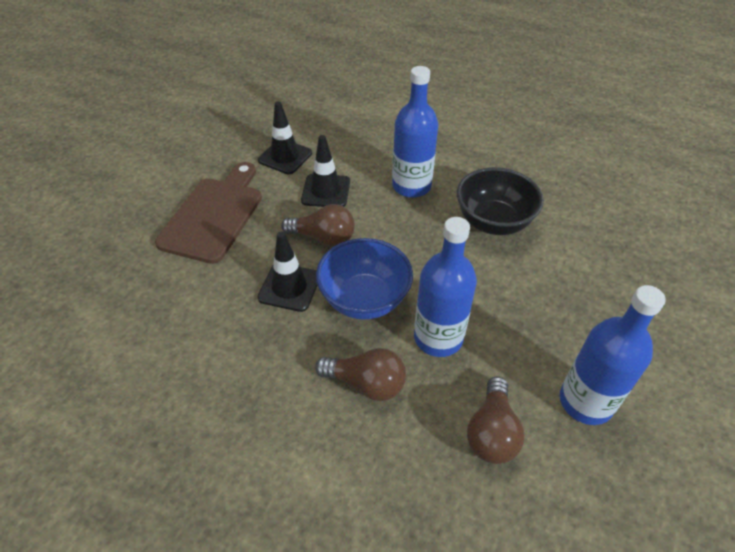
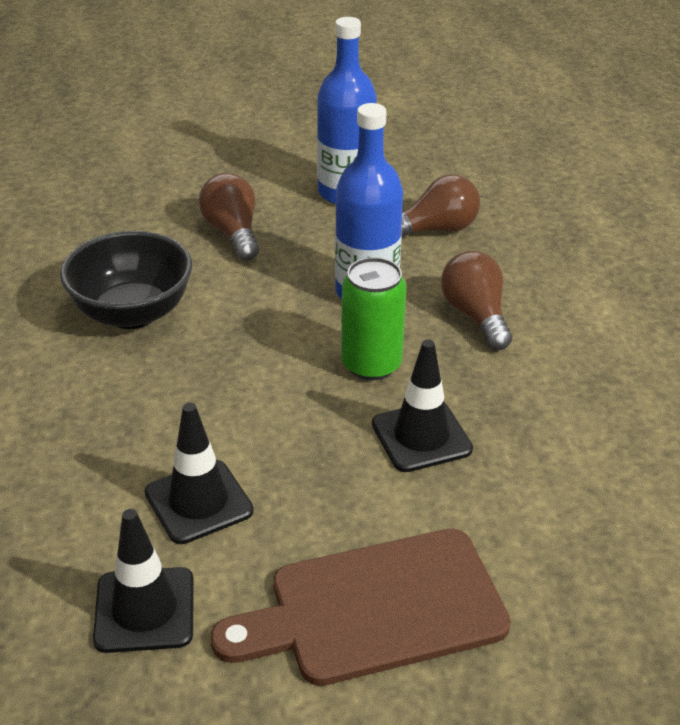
camera: 125 degrees left, 10 degrees down
(323, 238) = (303, 451): brown light bulb -> brown light bulb (233, 233)
(364, 299) = (371, 365): blue bowl -> green can
(411, 186) = (110, 413): blue bottle -> none

